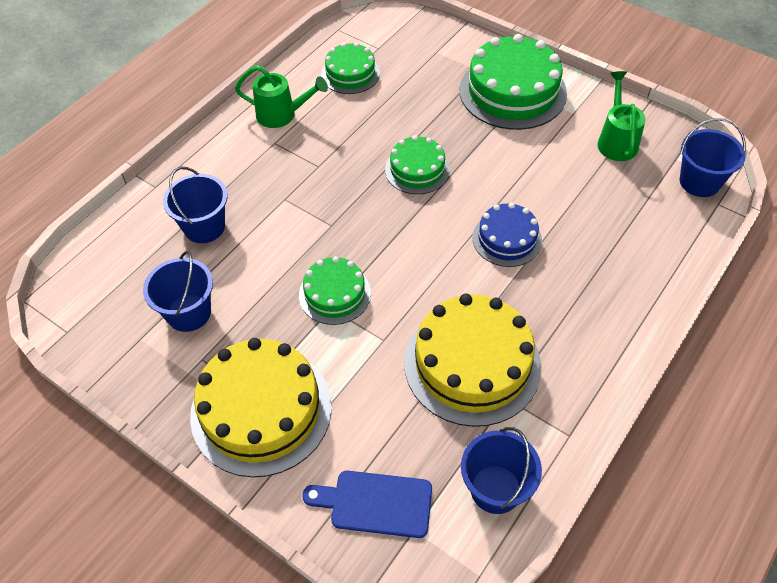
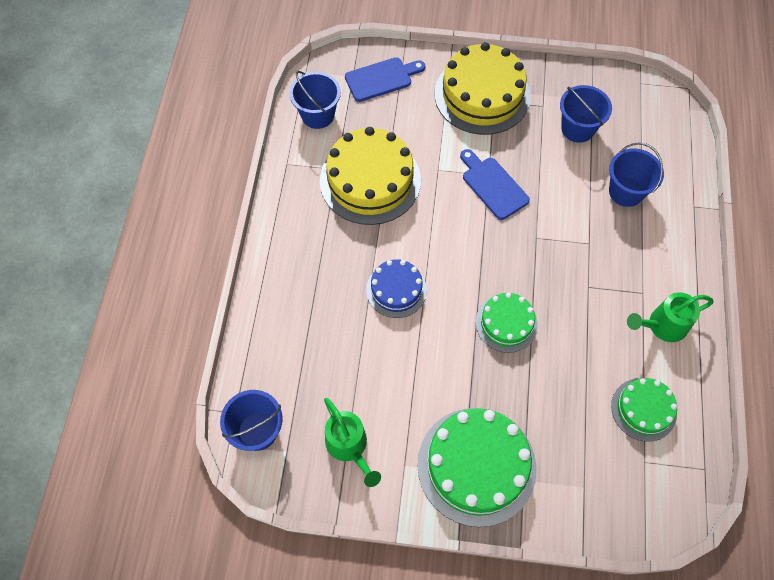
camera: 150 degrees right, 10 degrees up
(335, 294) = (493, 185): green cake -> blue cutting board

